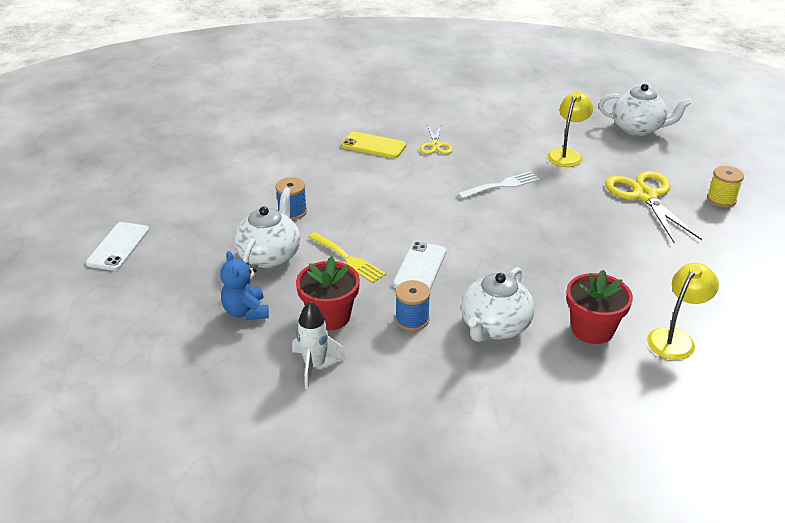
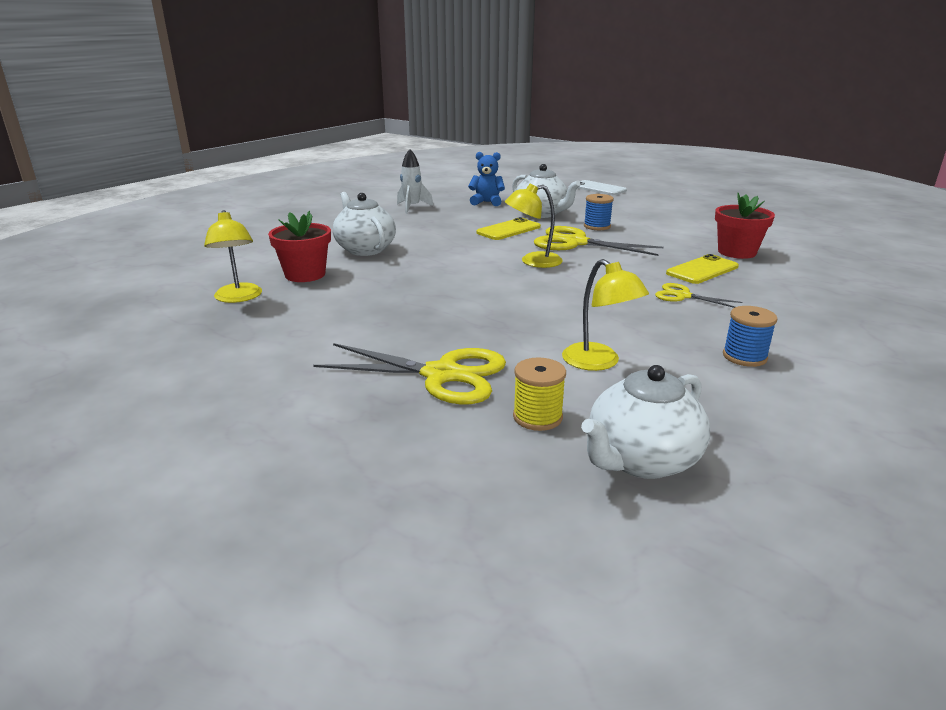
camera: 120 degrees right, 10 degrees down
(330, 316) = (451, 216): red flower pot -> red flower pot (737, 252)
(348, 259) = (508, 230): yellow fork -> yellow phone
(356, 211) = (575, 243): none -> yellow scissors
(412, 320) = (413, 232): blue spool -> blue spool (744, 357)
(420, 268) = (467, 245): white phone -> none
(428, 219) = (533, 261): none -> yellow lamp
(502, 185) = (559, 304): white fork -> none
(721, 200) = (360, 429): yellow spool -> yellow spool (537, 417)

